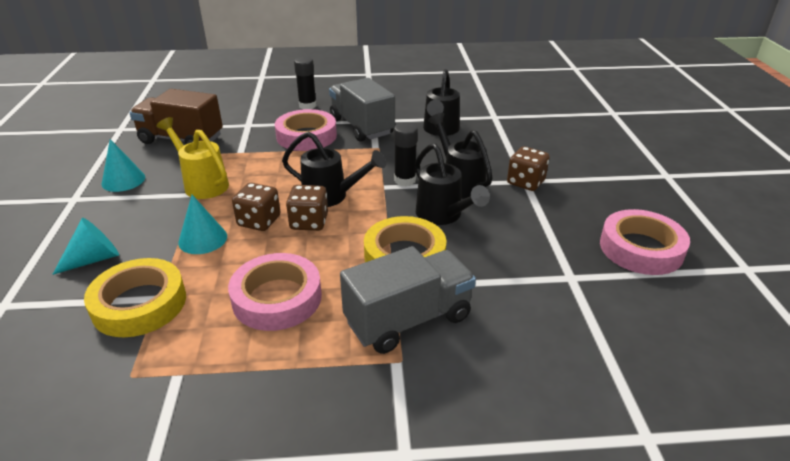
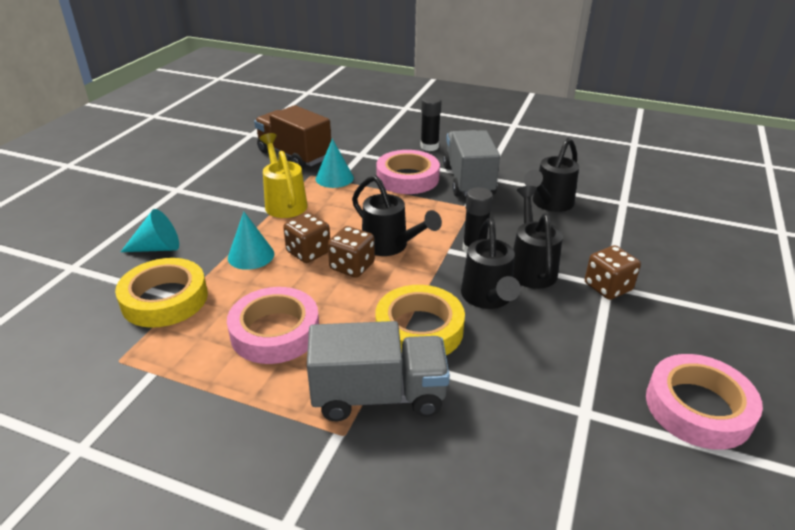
camera: 25 degrees right, 0 degrees up
(123, 180) = (224, 182): turquoise cone -> turquoise cone (334, 178)

